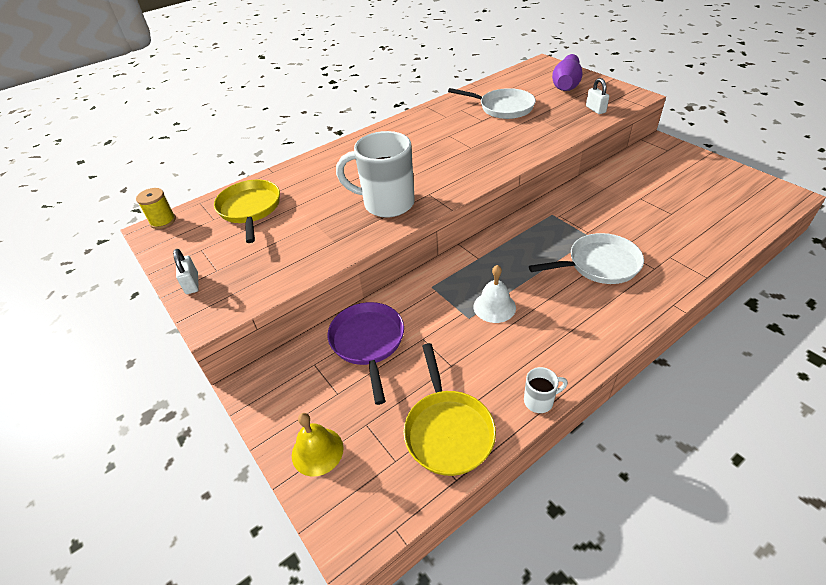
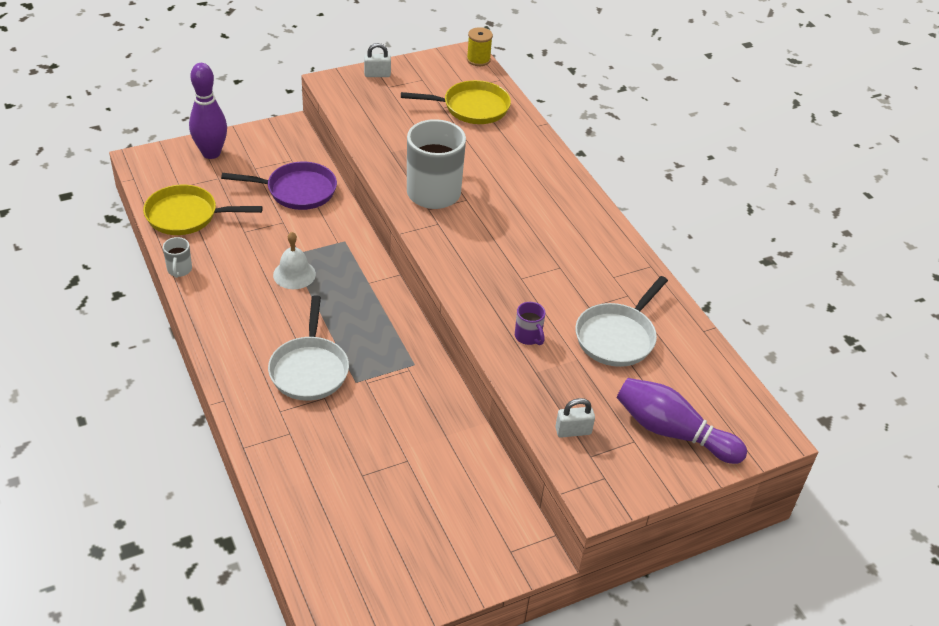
camera: 95 degrees right, 0 degrees up
(317, 451) = (211, 153): yellow bell -> purple bowling pin
(528, 135) = (528, 337): none -> purple mug

